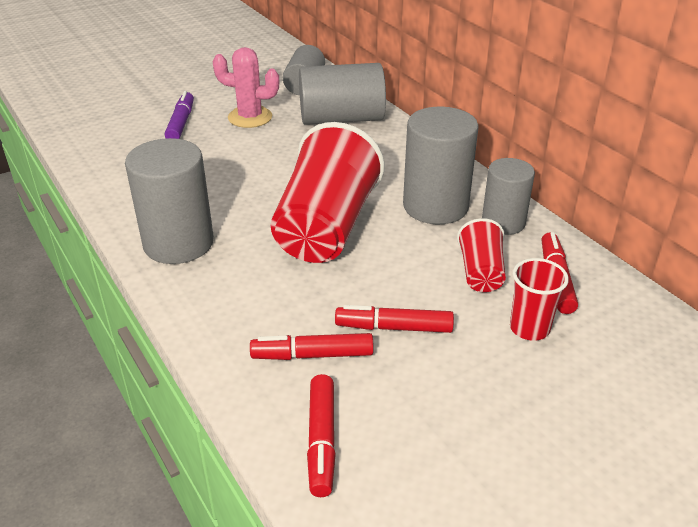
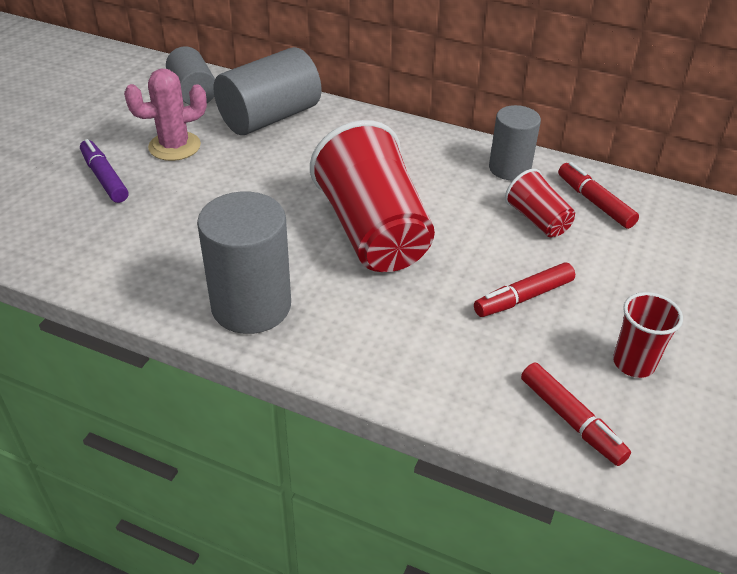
camera: 35 degrees left, 5 degrees up
(312, 355) = (487, 353): red marker -> none
(435, 206) = (443, 174): grey cylinder -> none
(529, 328) = (617, 251): red cup -> red cup (633, 363)

